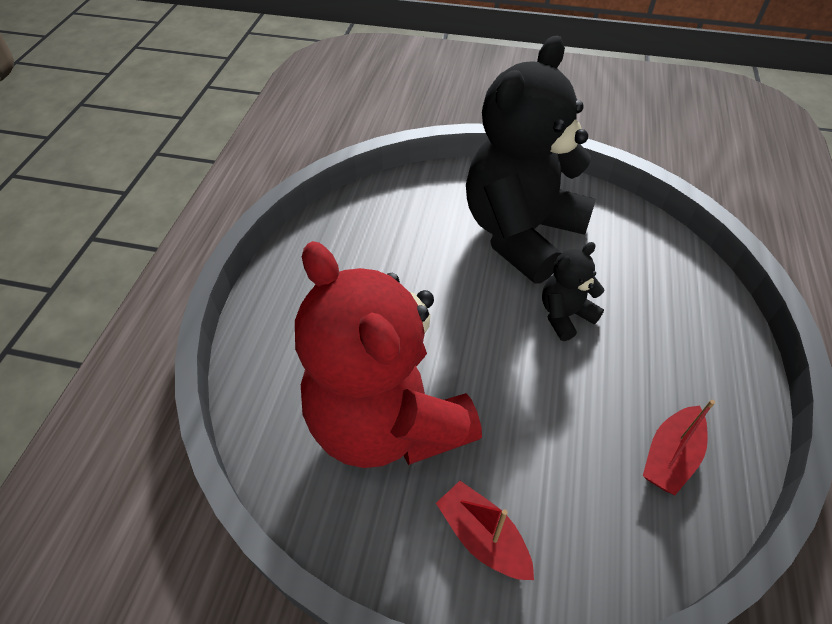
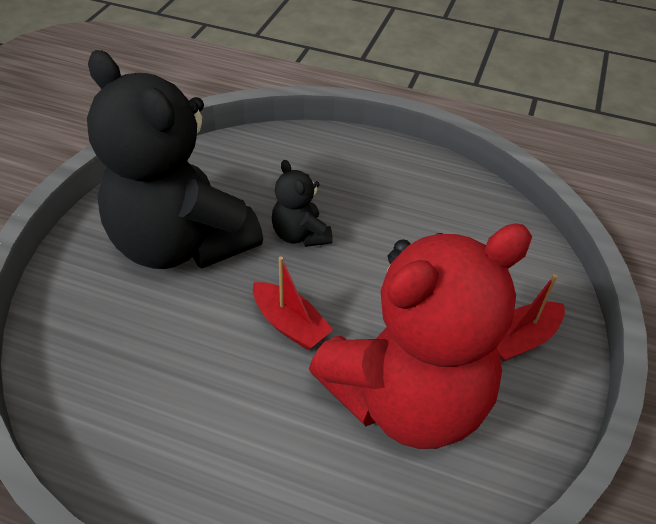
camera: 85 degrees left, 5 degrees down
(670, 456) = (449, 207): red boat -> red boat (290, 324)

